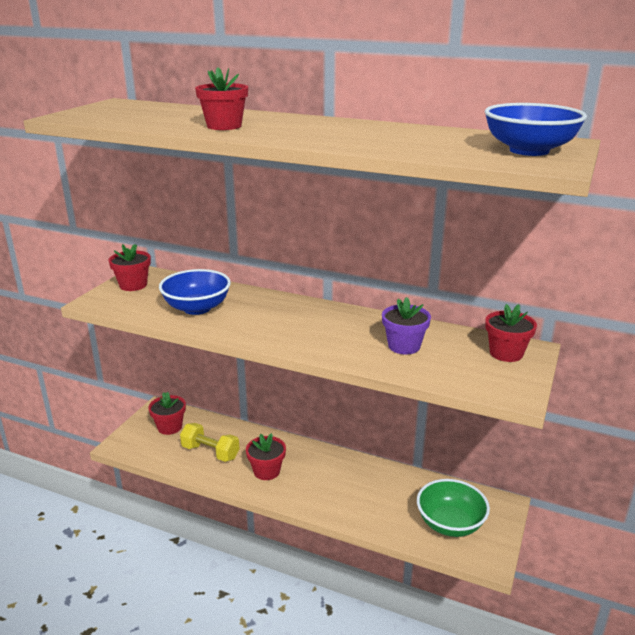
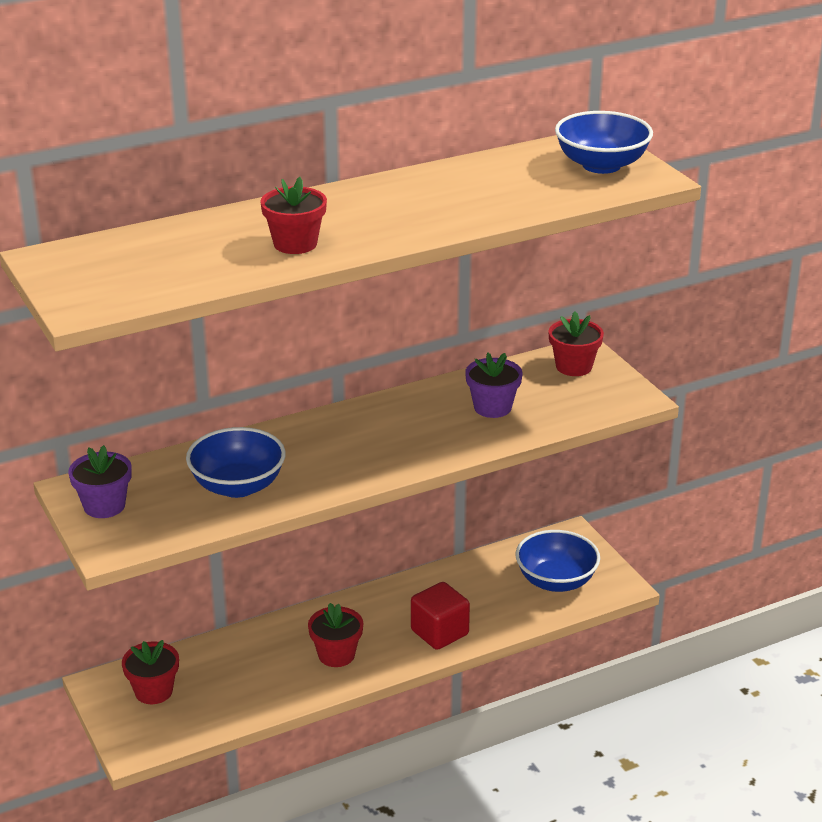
camera: 50 degrees left, 5 degrees up
(133, 285) = (104, 506): red flower pot -> purple flower pot
(210, 452) = (248, 680): yellow dumbbell -> none
(334, 500) = (439, 632): none -> red cube
(450, 524) = (556, 581): green bowl -> blue bowl

